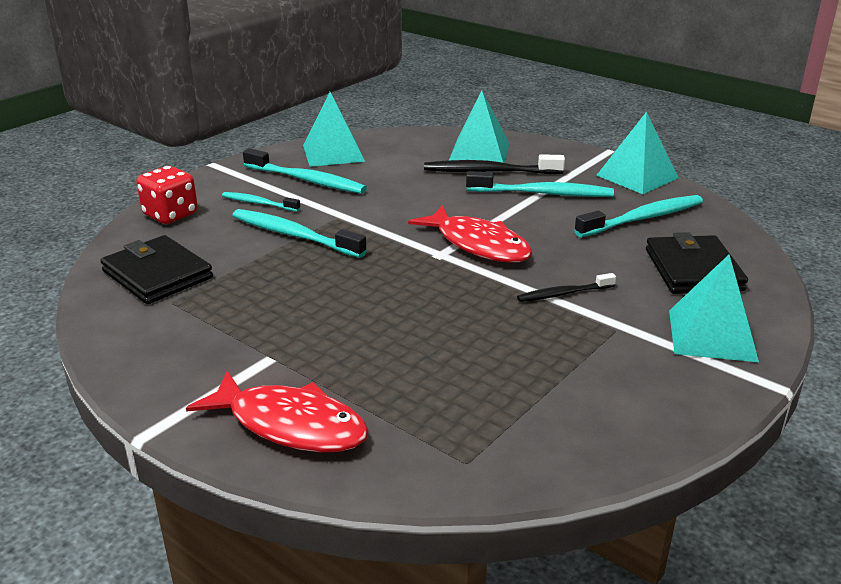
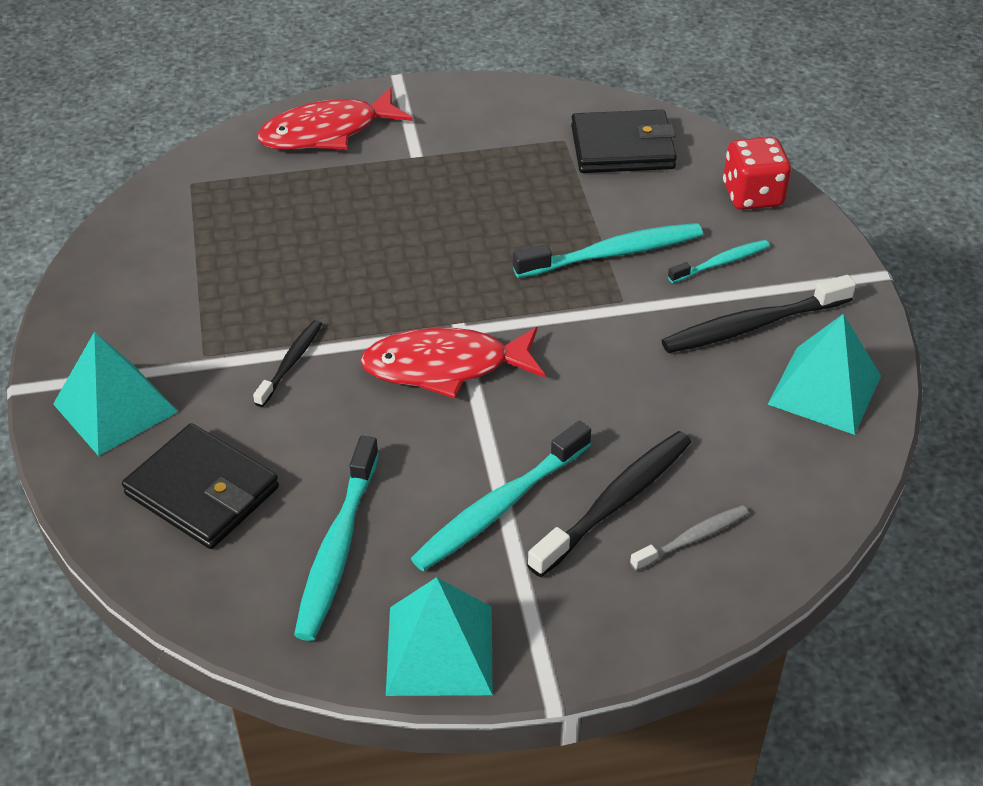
camera: 130 degrees right, 15 degrees up
(306, 180) = (753, 325): turquoise toothbrush -> black toothbrush
(479, 152) = (692, 538): turquoise pyramid -> grey toothbrush

